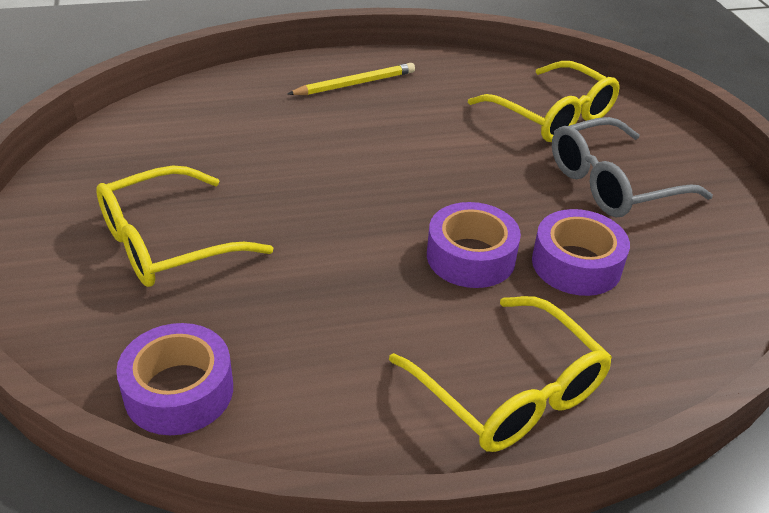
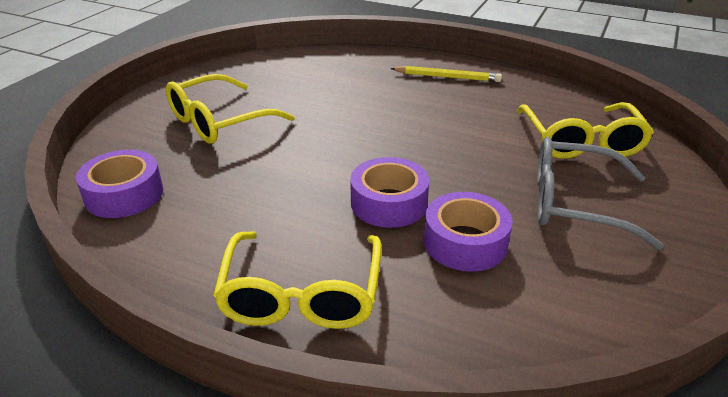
camera: 40 degrees right, 5 degrees down
(166, 243) = (218, 121): yellow glasses -> yellow glasses turned 45 degrees counterclockwise

